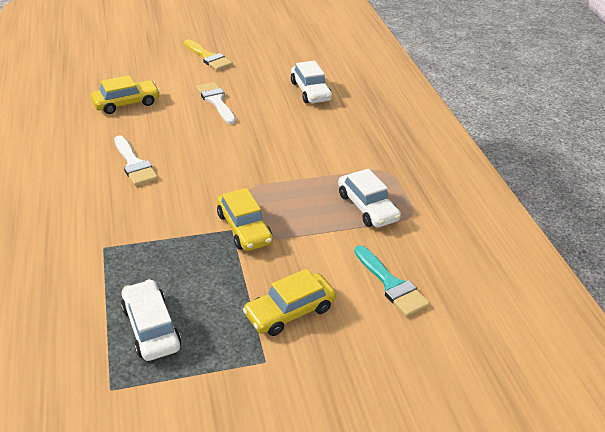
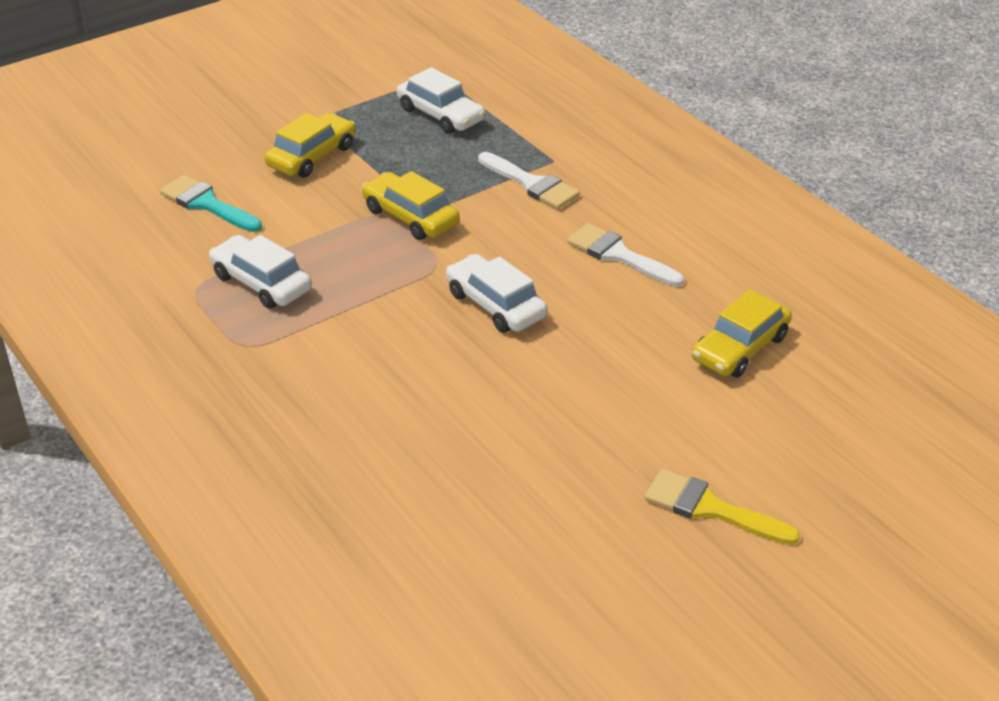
camera: 160 degrees right, 0 degrees up
(216, 101) = (600, 398): white brush -> white brush (532, 184)
(310, 91) = (446, 478): white car -> white car (495, 305)

